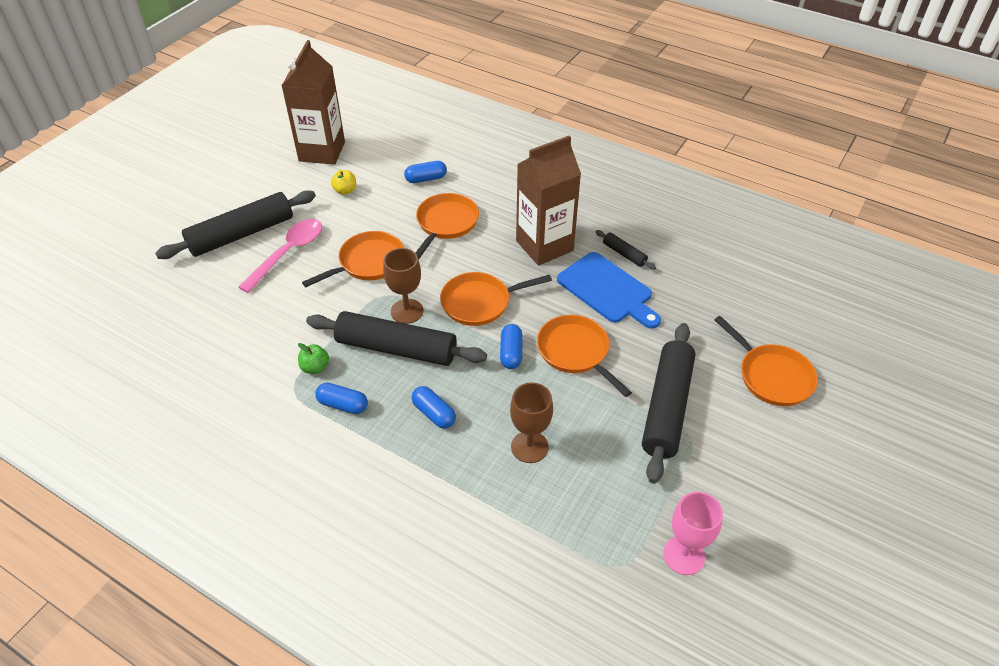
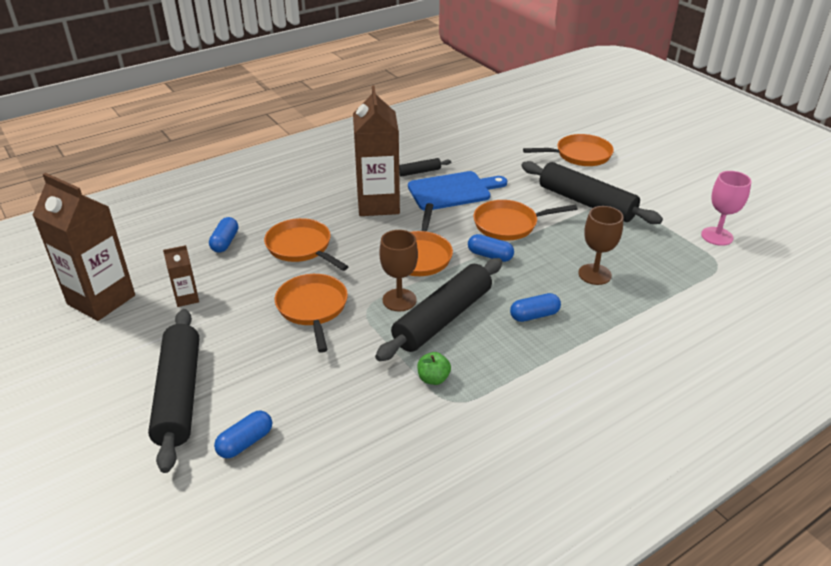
camera: 65 degrees left, 10 degrees down
(288, 253) = (247, 362): pink spoon -> none
(343, 405) = (493, 370): blue capsule -> blue capsule (245, 442)
(345, 191) = (187, 298): yellow apple -> brown carton

